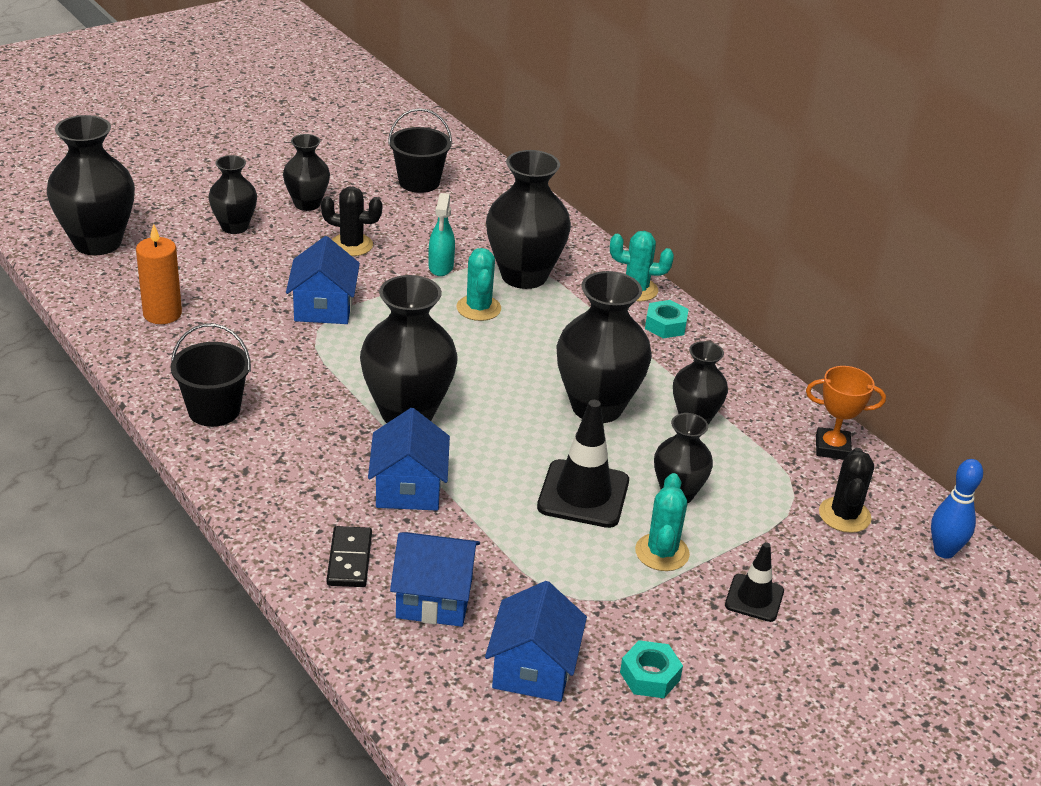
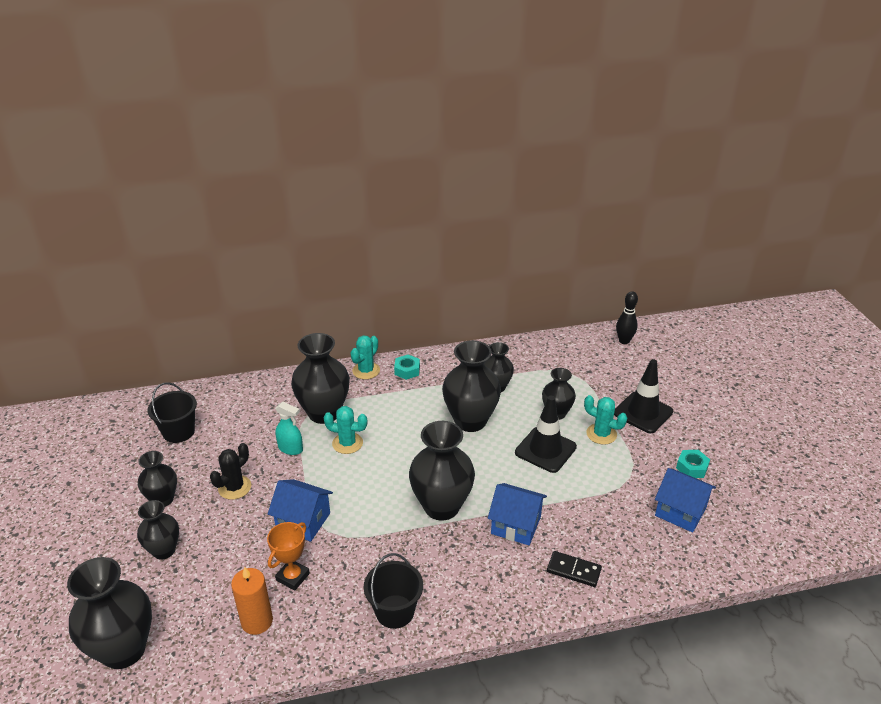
camera: 65 degrees left, 0 degrees up
(434, 598) = (617, 538): blue house -> none
(754, 598) = (643, 412): black traffic cone -> black traffic cone, size x1.69
(832, 448) = (538, 348): orange trophy -> orange trophy (293, 577)
(844, 515) = (590, 362): black cactus -> none
(944, 551) = (624, 341): blue bowling pin -> black bowling pin

